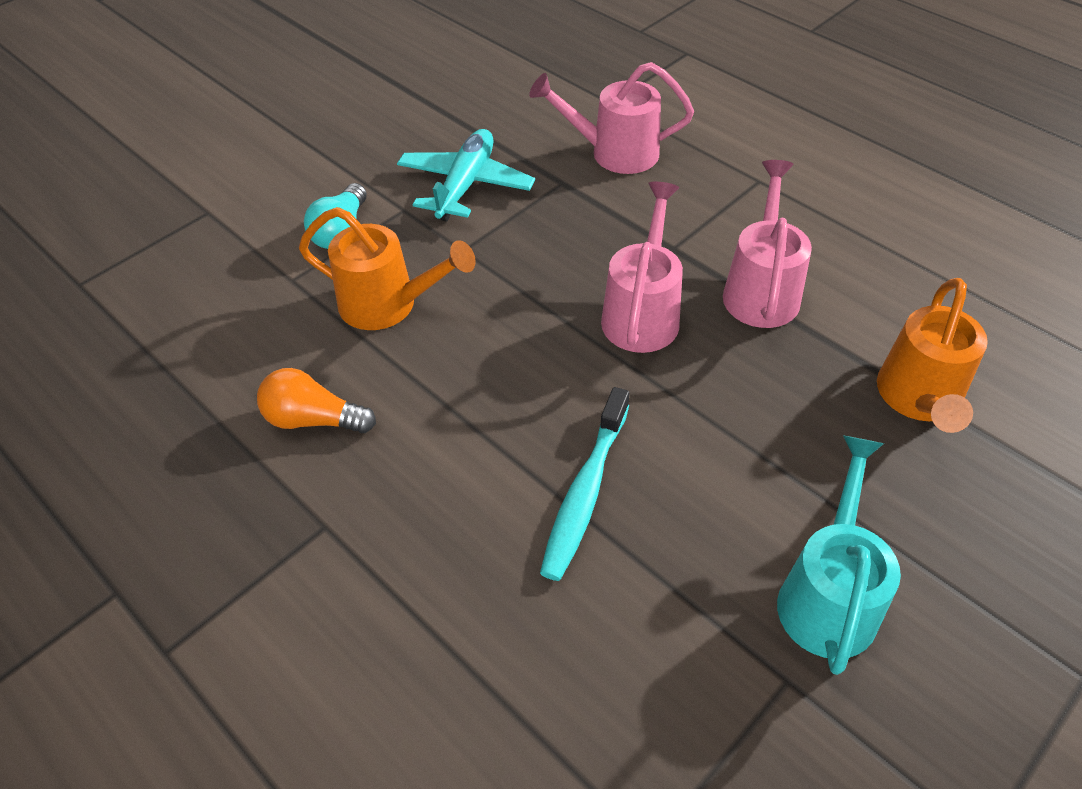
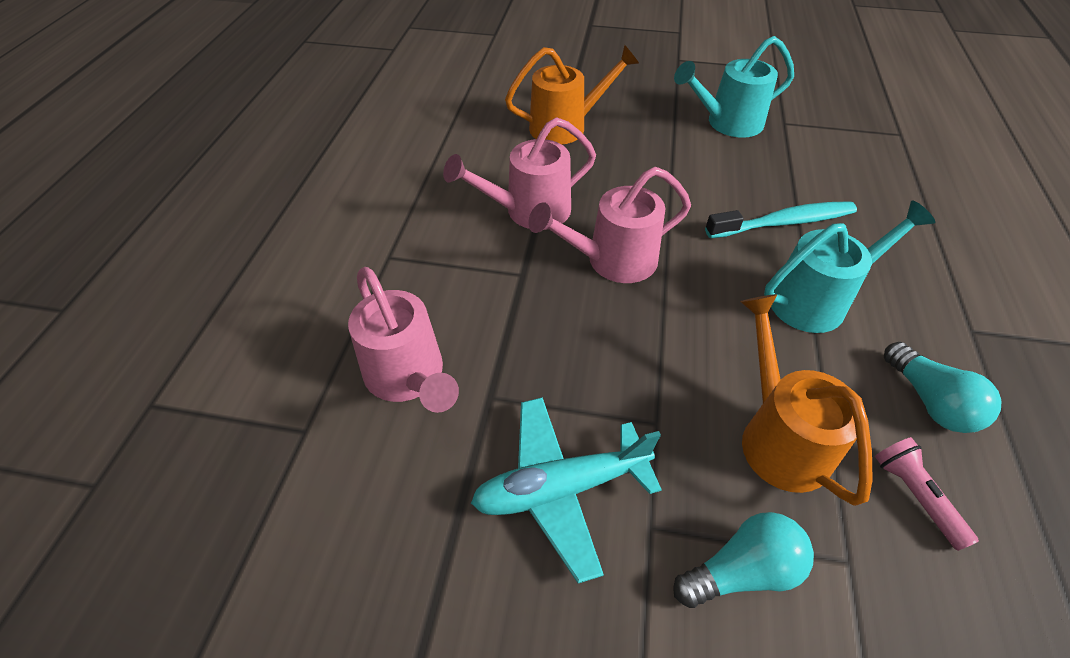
camera: 125 degrees left, 0 degrees up
(280, 344) = (915, 496): none -> pink flashlight
(314, 419) = (929, 401): orange light bulb -> turquoise light bulb
(467, 431) = (817, 300): none -> turquoise watering can

